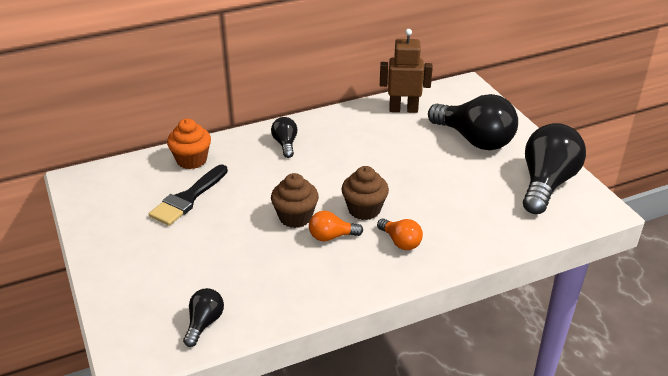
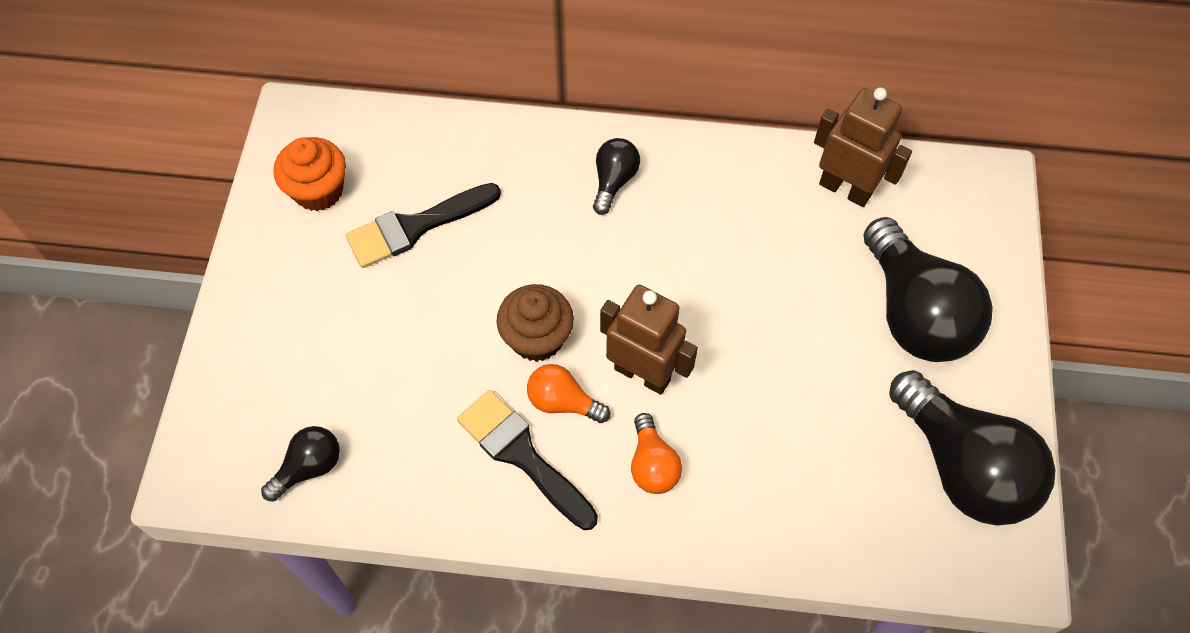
camera: 30 degrees right, 25 degrees up
(191, 160) = (463, 151): orange cupcake -> orange cupcake (318, 191)
(327, 266) = (522, 455): none -> black brush
(364, 209) = (642, 373): brown cupcake -> brown robot
(546, 184) = (962, 466): black light bulb -> black light bulb turned 90 degrees clockwise

